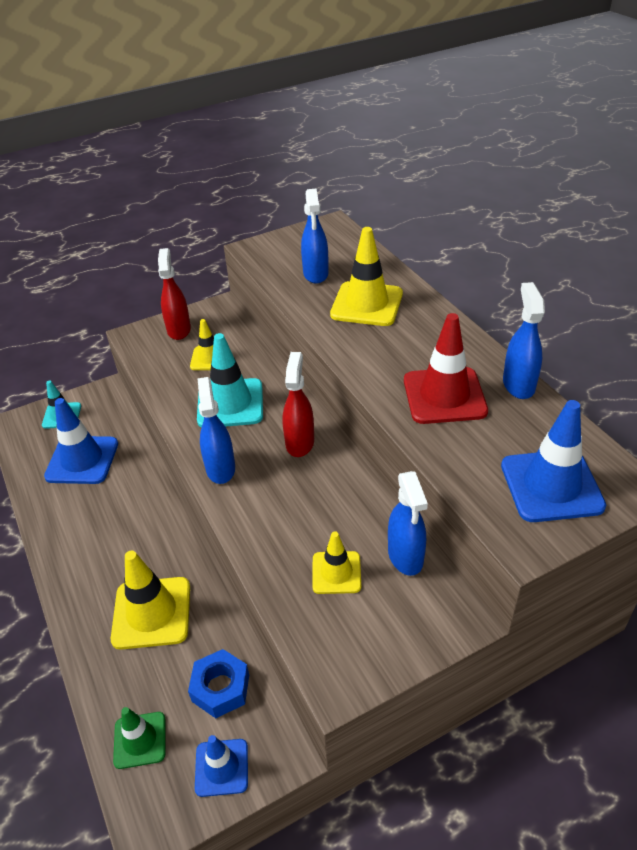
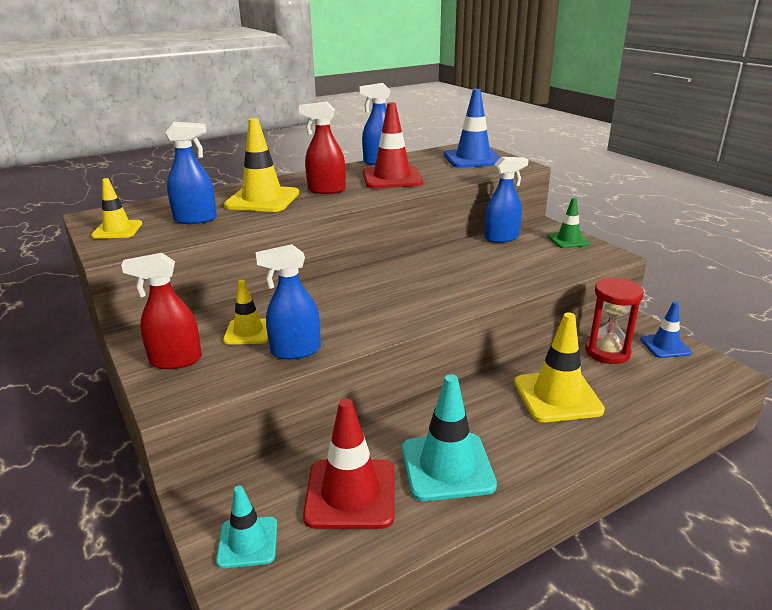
camera: 95 degrees left, 15 degrees down
(82, 460) = (350, 493): blue traffic cone -> red traffic cone
(140, 740) = (673, 385): green traffic cone -> green traffic cone (568, 240)
(220, 468) = (428, 310): blue spray bottle -> blue spray bottle (295, 351)
(221, 688) = (607, 352): blue nut -> red hourglass
(230, 403) = (333, 312): turquoise traffic cone -> turquoise traffic cone (447, 466)
(300, 442) = (391, 276): red spray bottle -> red spray bottle (326, 190)
(336, 572) = (525, 258): yellow traffic cone -> yellow traffic cone (117, 230)

